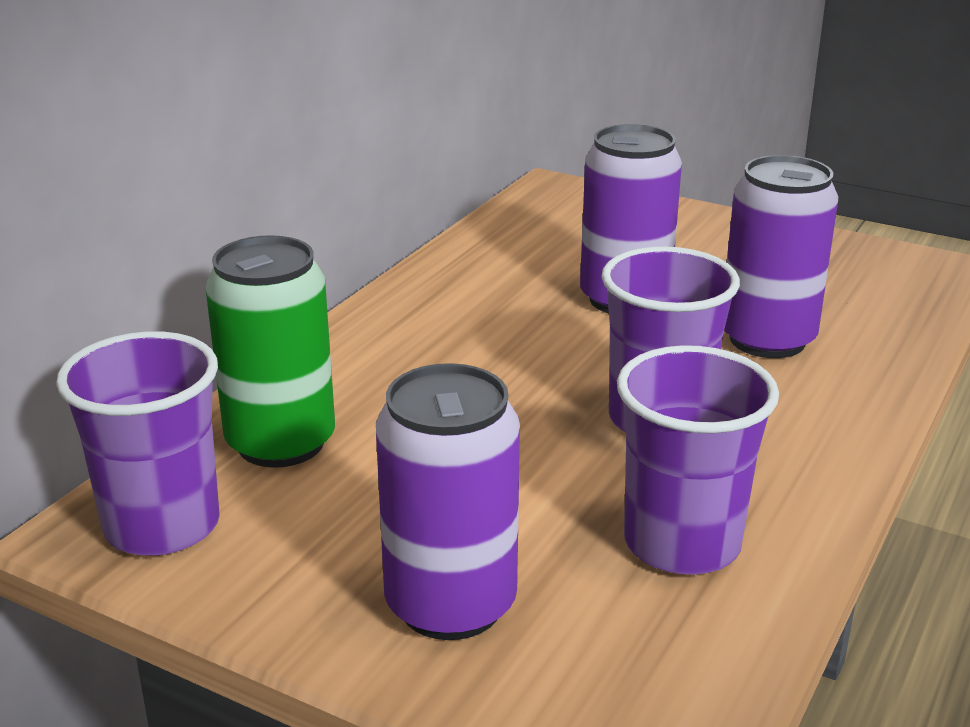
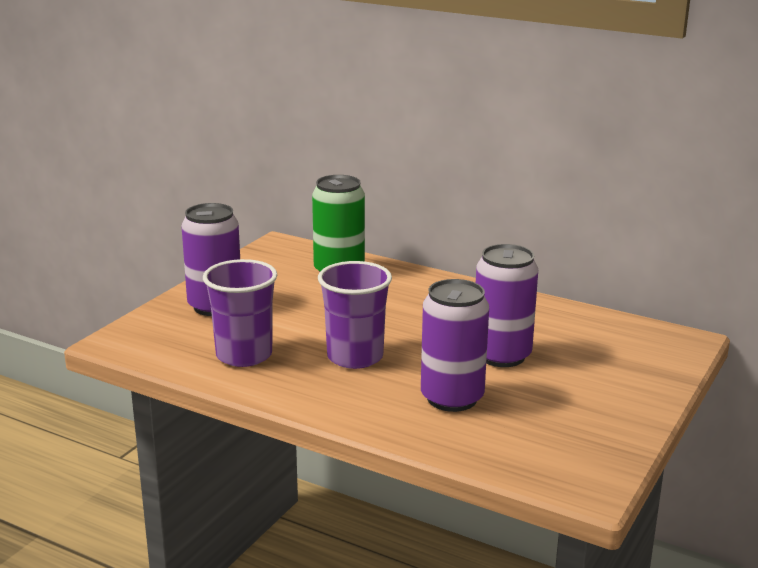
camera: 90 degrees right, 5 degrees down
(162, 525) = (280, 255): purple cup -> none

